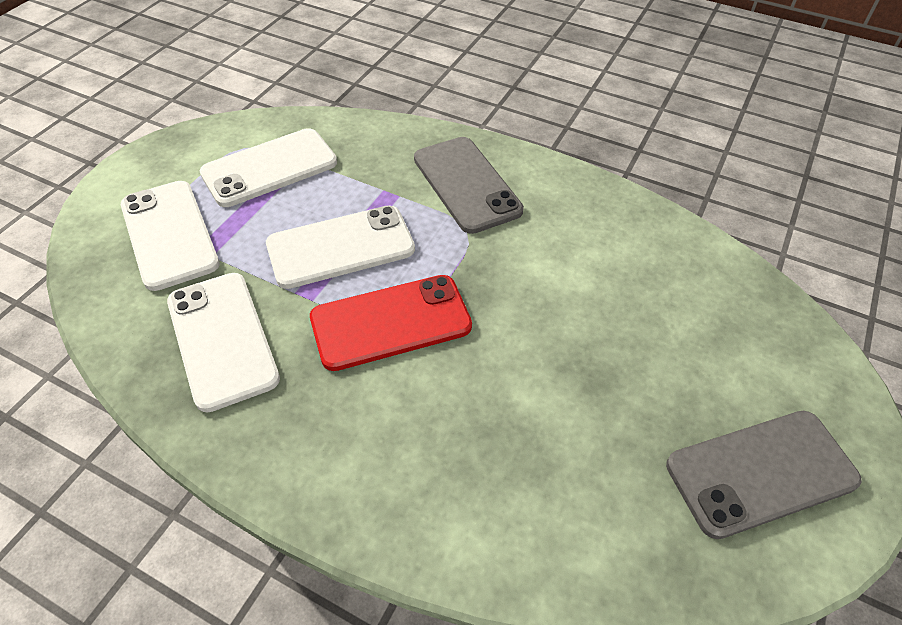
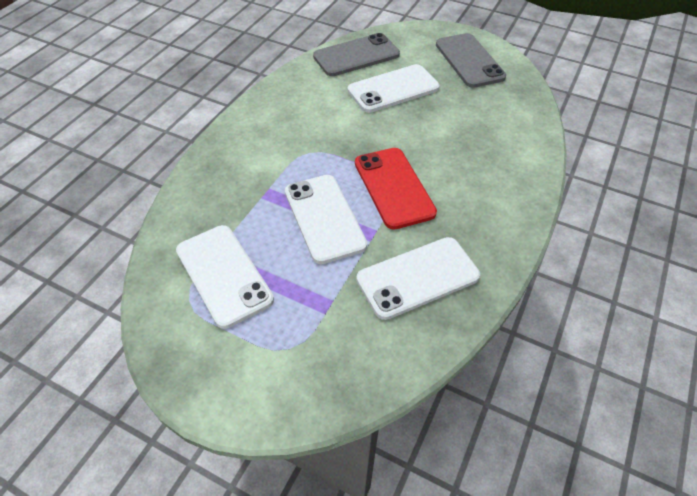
camera: 90 degrees left, 0 degrees up
(169, 234) = (307, 337): white phone -> white phone (393, 89)
(466, 184) = (260, 151): grey phone -> grey phone (356, 55)

